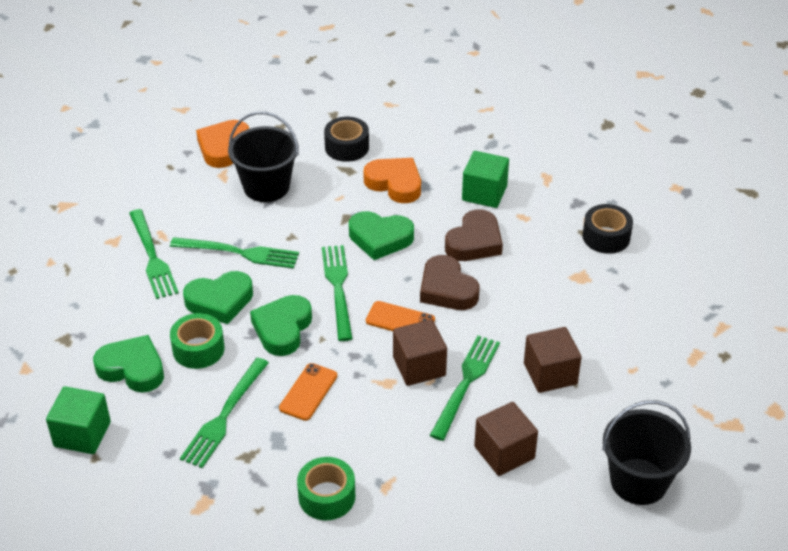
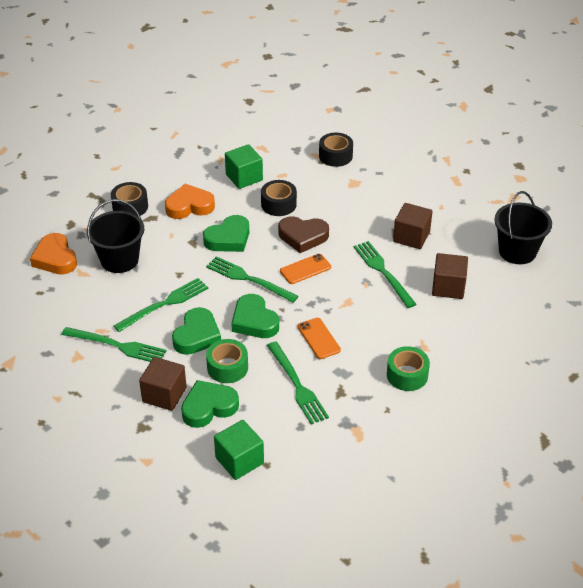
camera: 50 degrees left, 0 degrees up
(419, 366) = (350, 282): brown cube -> brown cube (164, 395)
(474, 242) = (278, 204): brown heart -> black tape

